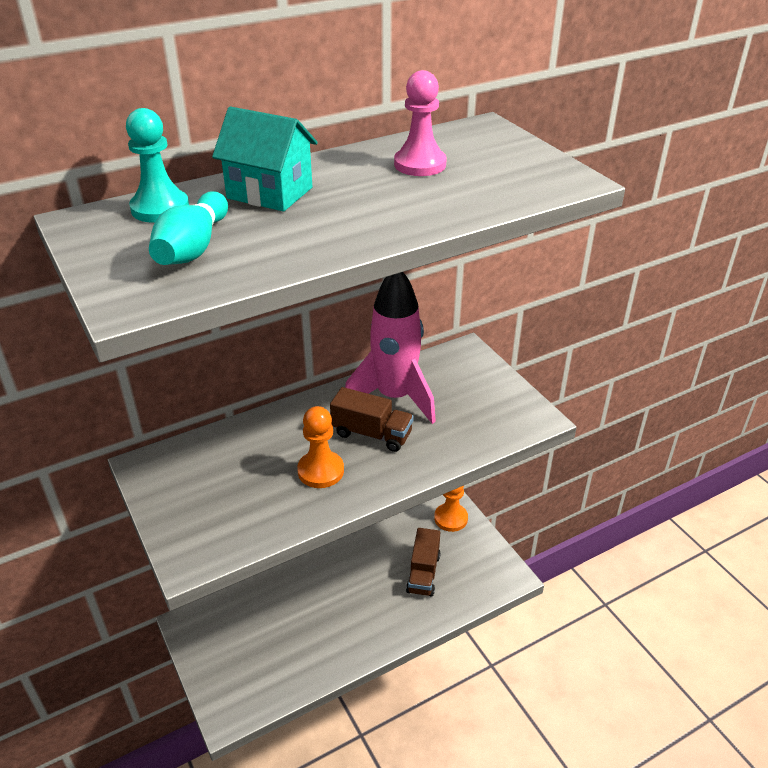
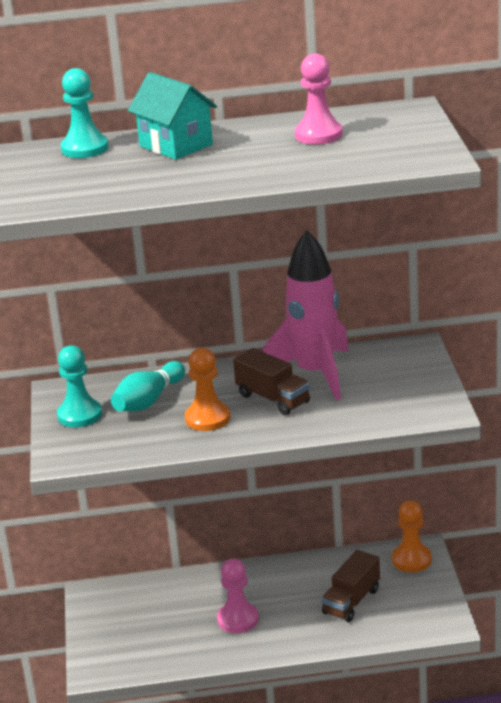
camera: 25 degrees right, 10 degrees down
(182, 494) = (79, 415): none -> turquoise pawn
(193, 248) = (89, 177): turquoise bowling pin -> turquoise bowling pin (148, 401)
(335, 618) = (238, 619): none -> pink pawn

